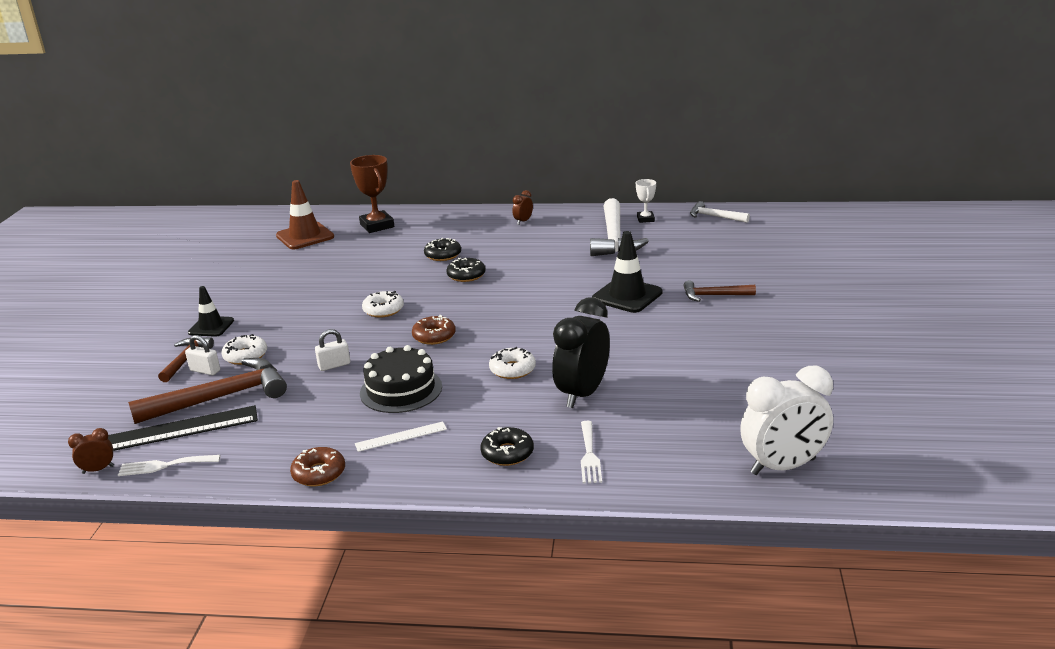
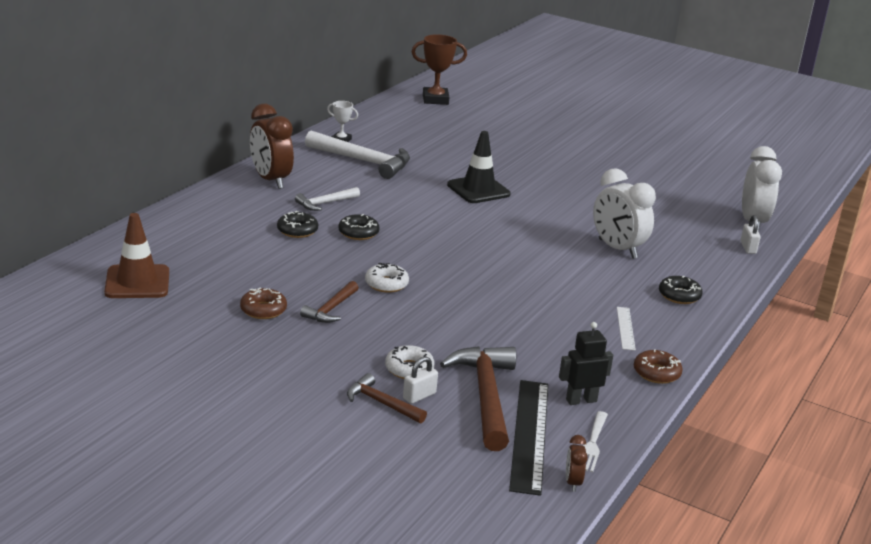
camera: 70 degrees left, 0 degrees up
(211, 327) = (316, 377): black traffic cone -> none
(239, 443) = (581, 400): none -> black robot
(334, 365) = (476, 330): white padlock -> white padlock (748, 248)
(377, 226) = (170, 241): brown trophy -> brown trophy (435, 99)
(401, 390) = (549, 311): black cake -> none
(434, 336) = (466, 275): brown donut -> brown donut (263, 310)
(512, 369) = (557, 261): white donut -> none
(523, 221) = (270, 180): brown clock -> brown clock, size x2.25
(582, 394) = (617, 249): black clock -> white clock
(589, 455) = (701, 270): white fork -> none
(714, 295) = (512, 165): brown hammer -> brown hammer (331, 309)
(715, 217) = (373, 120): white hammer -> white hammer (325, 203)

